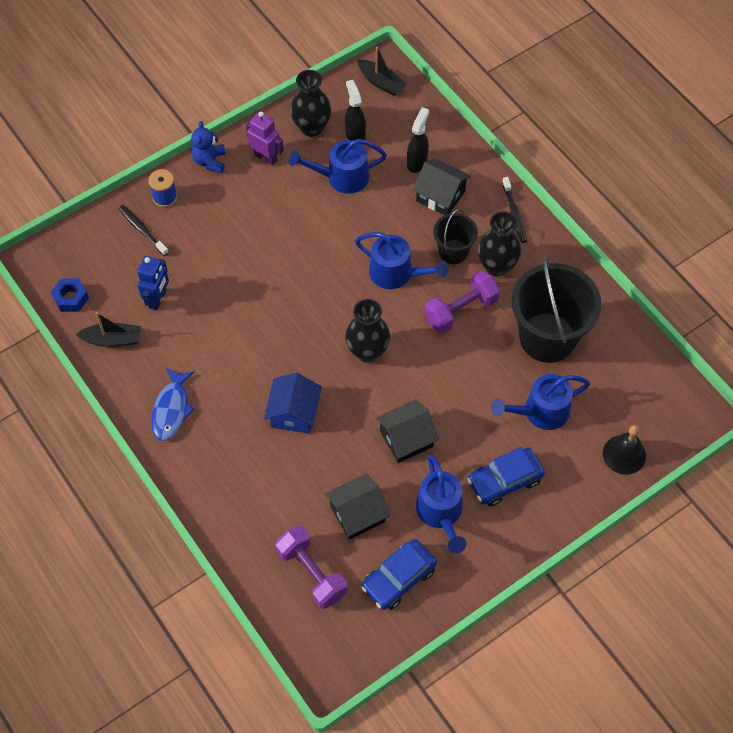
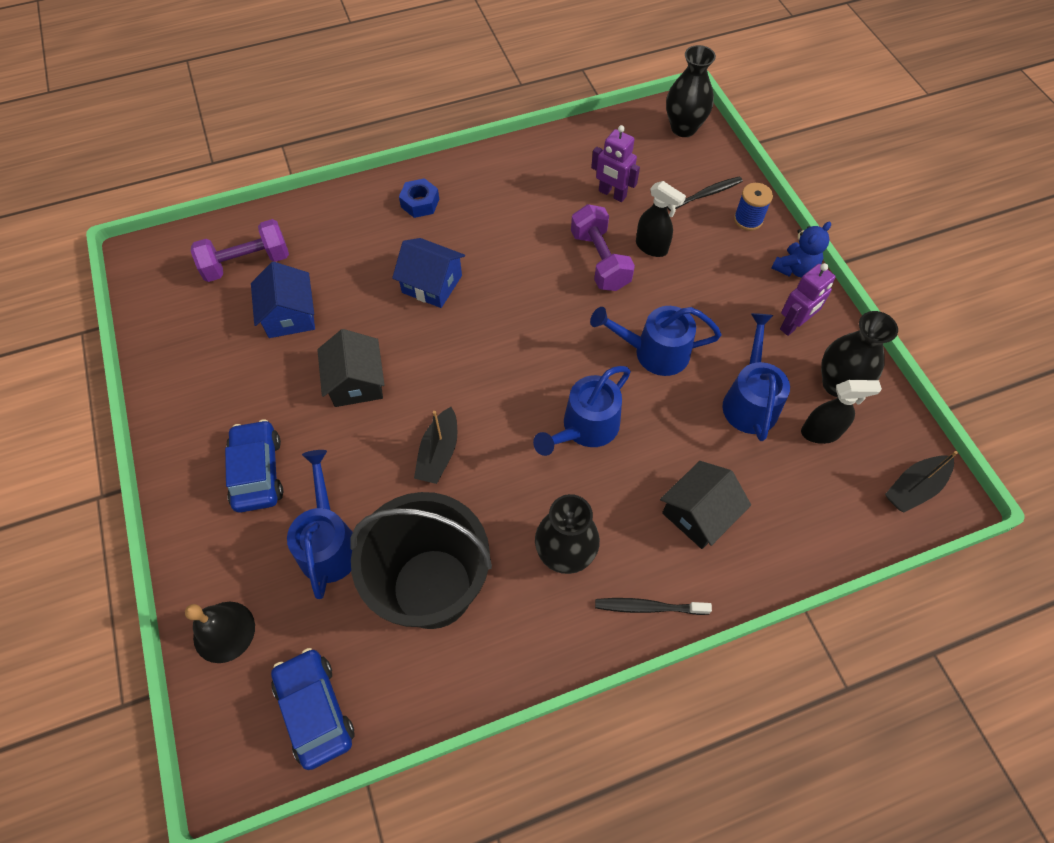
camera: 105 degrees right, 0 degrees up
(71, 298) = (632, 128): blue nut -> blue nut (420, 203)
(112, 339) = (573, 152): black boat -> black boat (439, 453)
(158, 299) = (612, 194): blue robot -> purple robot
(171, 409) = (476, 185): blue fish -> none
(210, 161) = (795, 268): blue teddy bear -> blue teddy bear turned 120 degrees clockwise
(357, 514) = (290, 315): black house -> blue house
(367, 351) = (484, 370): black vase -> black vase (683, 128)
(399, 578) = (200, 335): blue car -> blue car (315, 710)
(417, 162) = (763, 499): black spray bottle -> black spray bottle (652, 247)
(441, 513) = (251, 394): blue watering can -> blue watering can (653, 352)
(453, 251) = (602, 505): black bucket -> none
(461, 310) = (508, 489): purple dumbbell -> purple dumbbell (600, 260)

